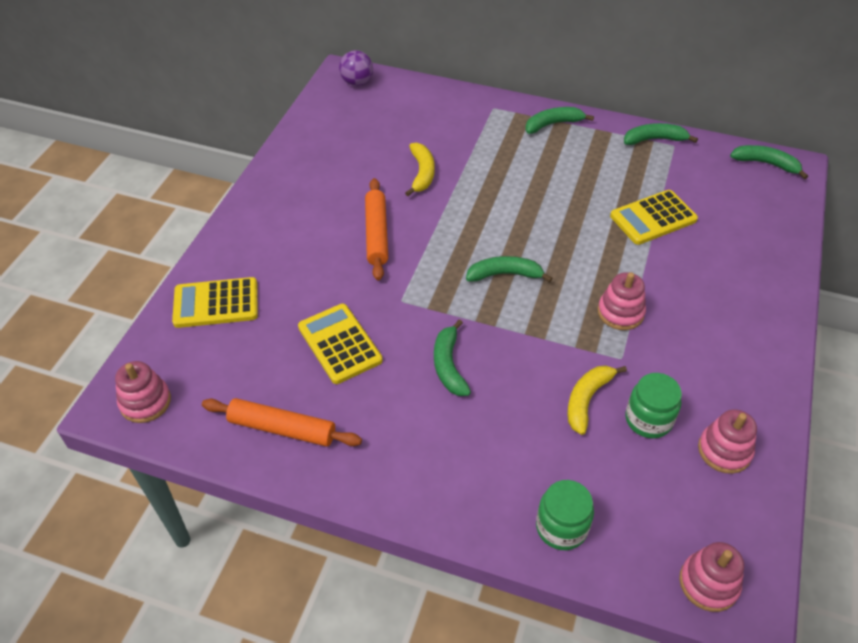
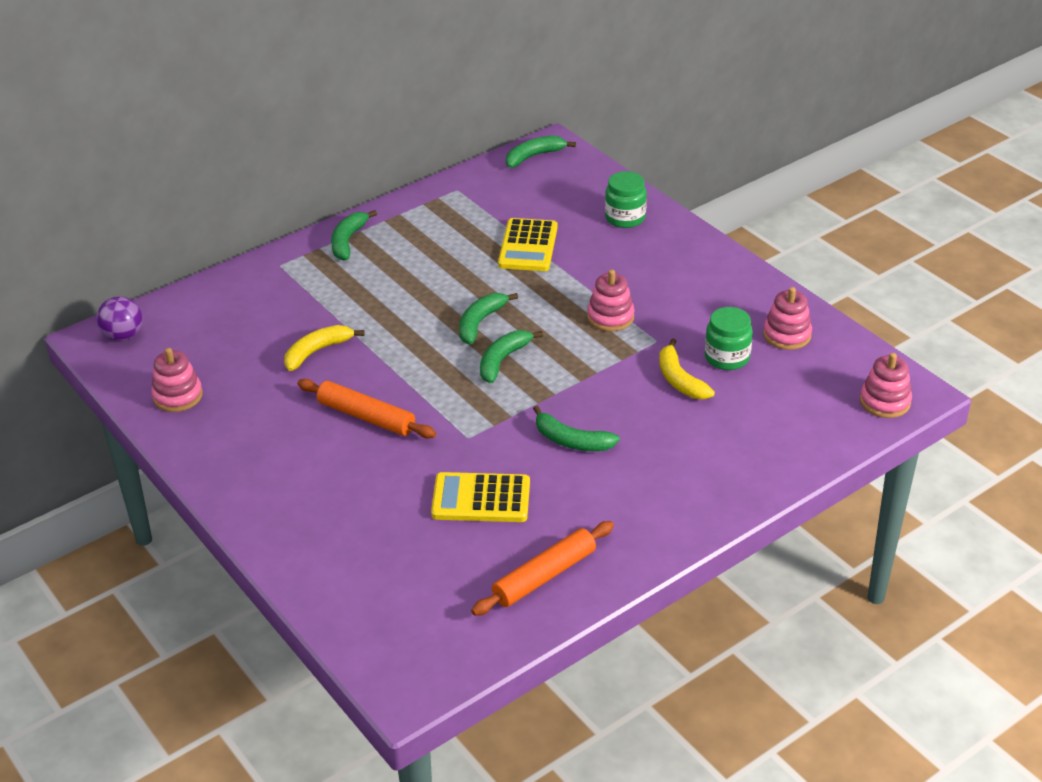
camera: 55 degrees left, 10 degrees down
(145, 402) = (423, 663): pink stacking toy -> pink stacking toy (177, 396)
(216, 303) = (341, 566): yellow calculator -> none
(422, 173) = (317, 351): yellow banana -> yellow banana turned 75 degrees counterclockwise
(561, 527) = (783, 452): green jar -> green jar (625, 218)
(654, 139) = (437, 196): green banana -> green banana (480, 322)

